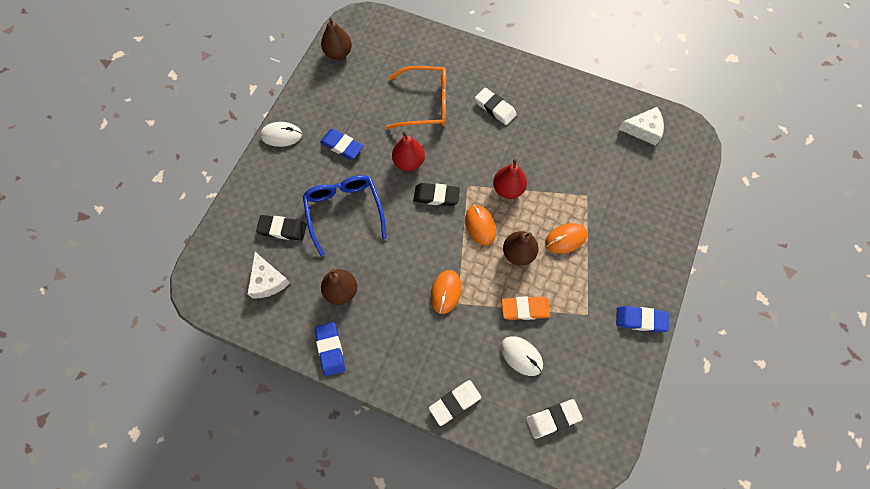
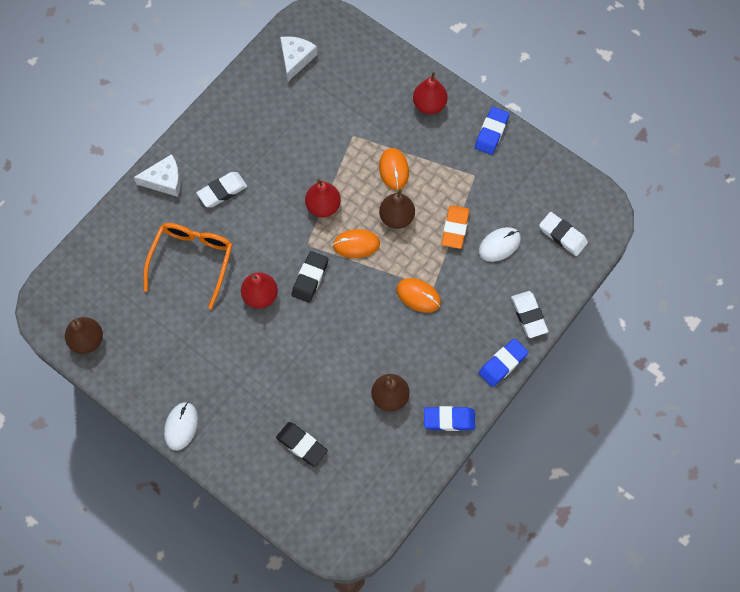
camera: 75 degrees left, 0 degrees up
(268, 280) = (358, 470): white cheese -> white cheese (164, 180)
(282, 229) = (302, 445): black eraser -> black eraser turned 75 degrees counterclockwise
(342, 146) = (217, 362): blue eraser -> blue eraser (502, 364)
(344, 211) = (299, 376): blue glasses -> none
(553, 419) = (562, 235): white eraser -> white eraser turned 45 degrees counterclockwise
(646, 254) = (429, 105): none -> red pear

